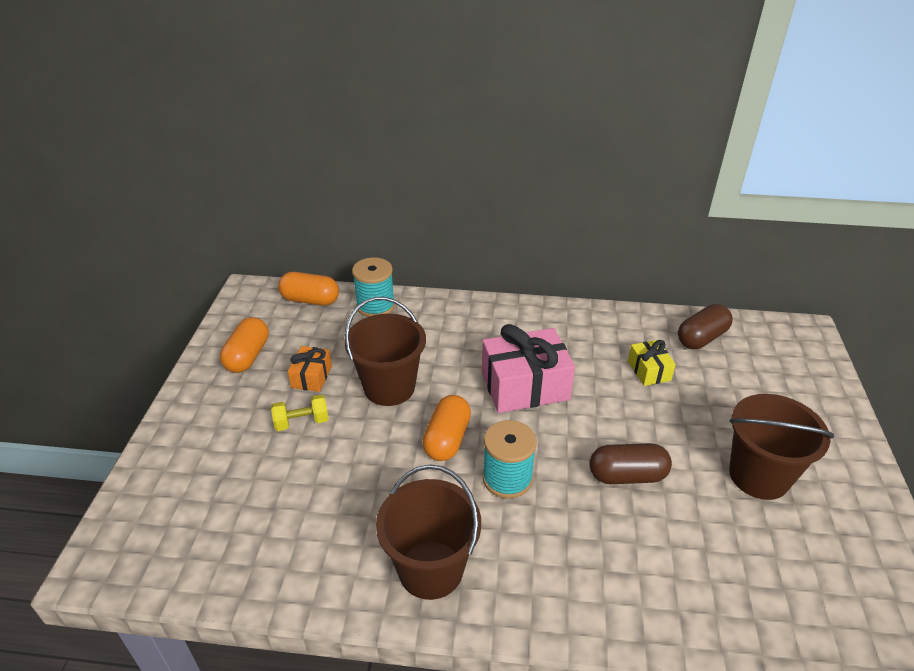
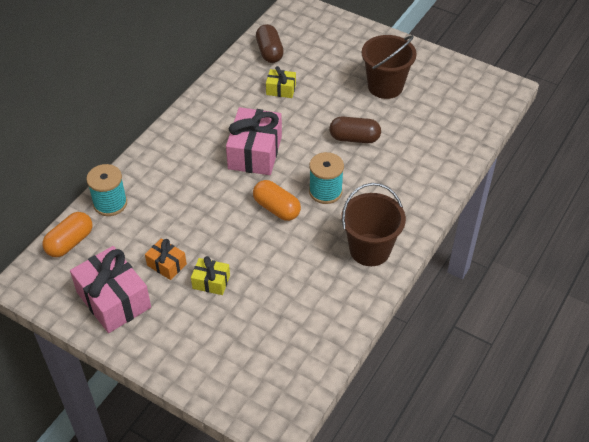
camera: 65 degrees left, 10 degrees up
(247, 356) = (113, 300): orange capsule -> pink gift
(302, 422) = (211, 282): yellow dumbbell -> yellow gift
(389, 387) = (208, 223): brown bucket -> none
(627, 476) = (354, 138): brown capsule -> brown capsule turned 75 degrees clockwise

